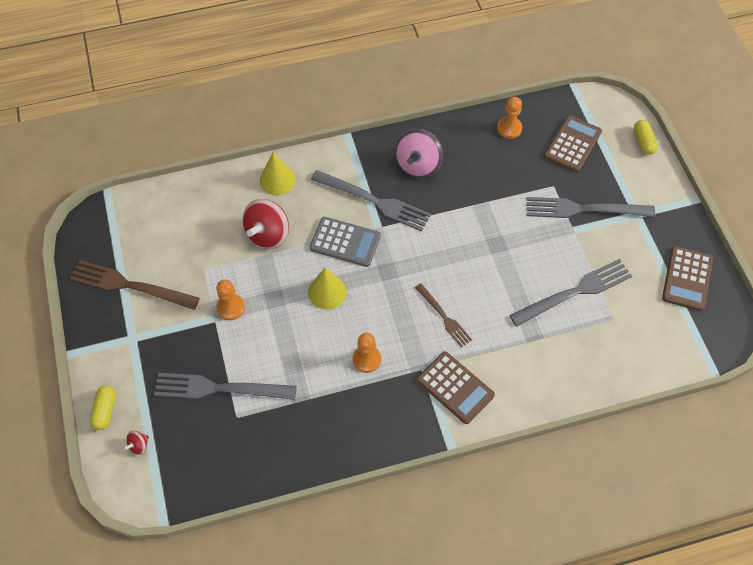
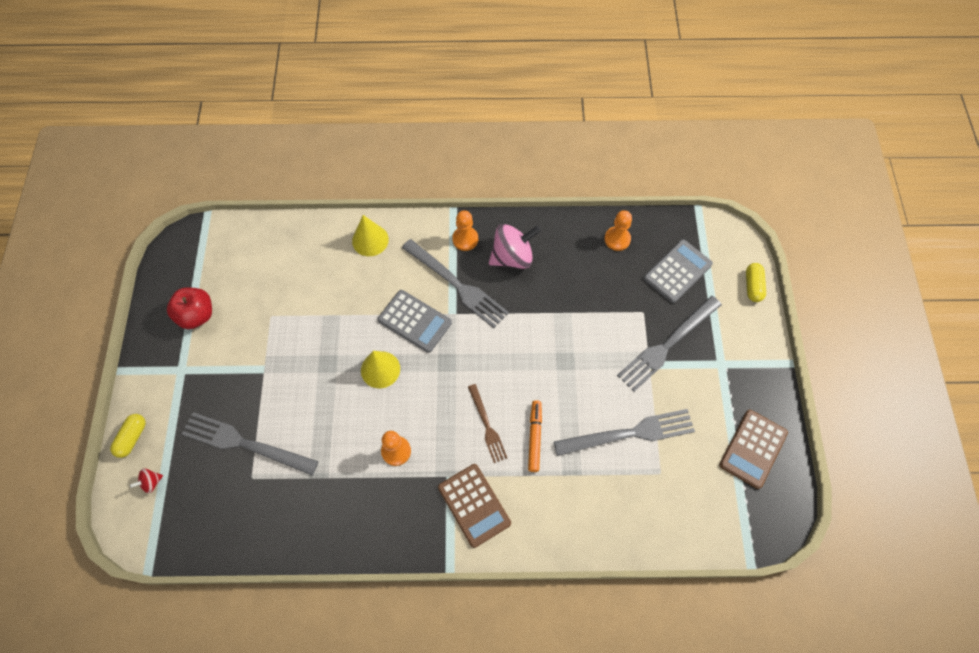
camera: 15 degrees right, 5 degrees up
(130, 285) = (197, 315): brown fork -> red apple
(231, 307) = (283, 362): orange pawn -> orange pawn (465, 239)
(268, 235) = (343, 295): red spinning top -> none
(418, 165) = (512, 257): pink spinning top -> pink spinning top turned 150 degrees counterclockwise
(491, 316) = (534, 437): none -> orange marker
(572, 144) = (677, 271): brown calculator -> grey calculator
(584, 209) = (667, 345): grey fork -> grey fork turned 60 degrees counterclockwise

